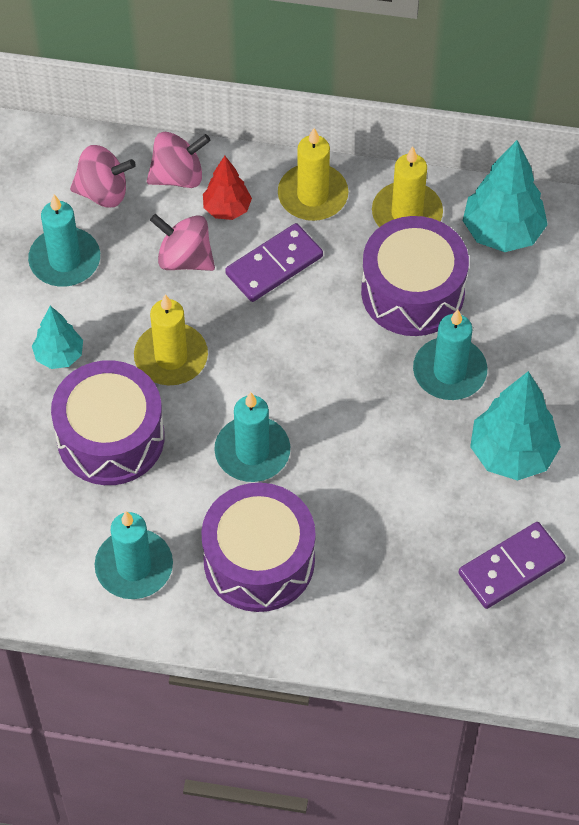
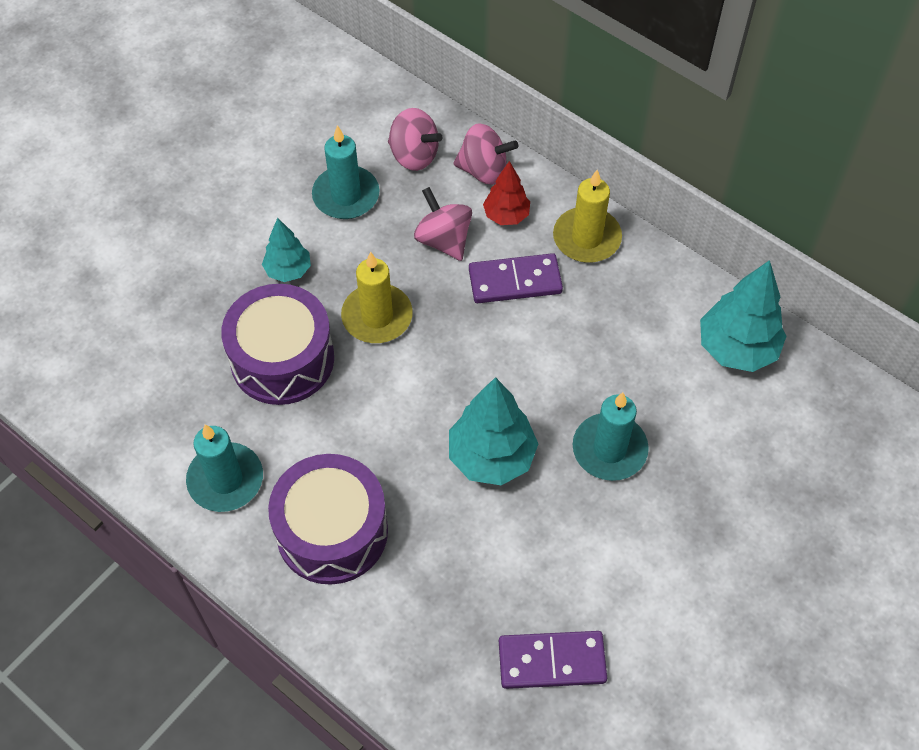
camera: 30 degrees right, 0 degrees up
(252, 452) = (390, 432): turquoise candle -> none
(407, 214) = (659, 292): yellow candle -> none
(412, 292) = (621, 362): purple drum -> none
(512, 454) = (619, 554): turquoise tree -> turquoise tree (491, 457)

